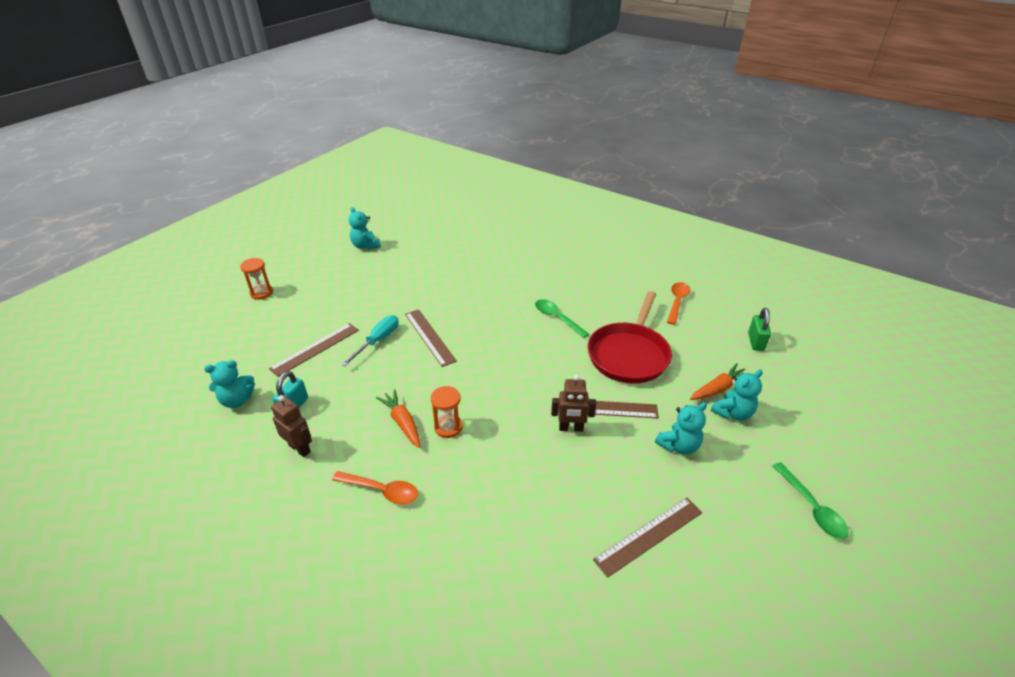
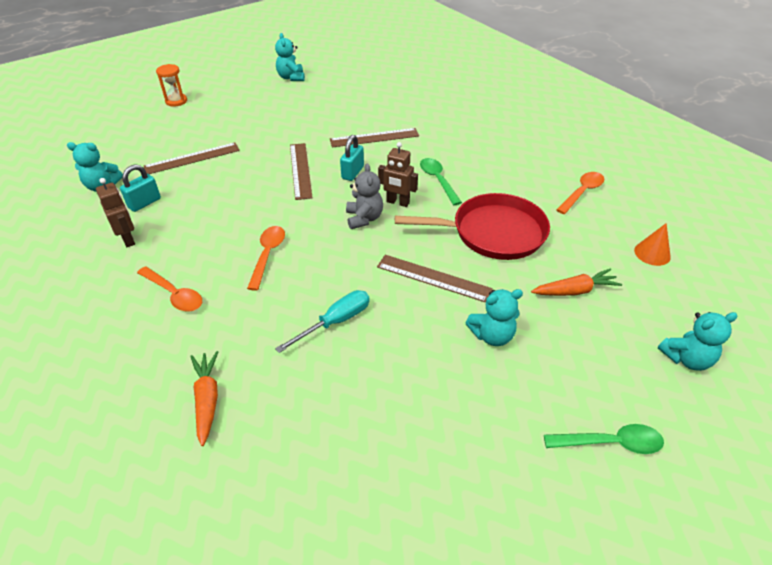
camera: 20 degrees right, 5 degrees up
(378, 341) = (251, 163): turquoise screwdriver -> turquoise screwdriver (335, 322)
(402, 422) = (228, 240): orange carrot -> orange carrot (207, 399)
(448, 427) = (267, 255): orange hourglass -> orange spoon
(479, 328) = (352, 172): none -> turquoise padlock
(514, 369) = (364, 218): none -> grey teddy bear
(571, 428) = (386, 287): brown robot -> brown robot (397, 202)
(629, 355) = (493, 232): red pan -> red pan turned 135 degrees counterclockwise
(649, 536) = (403, 413): brown ruler -> brown ruler (374, 138)
(733, 413) = (576, 319): turquoise teddy bear -> turquoise teddy bear (686, 358)
(756, 342) = (652, 253): green padlock -> orange cone
(811, 507) = (610, 443): green spoon -> green spoon turned 90 degrees counterclockwise

